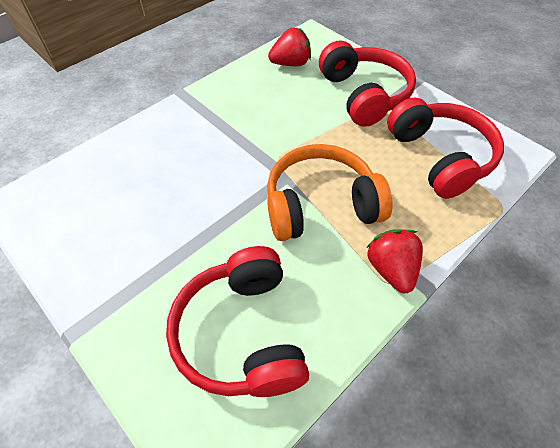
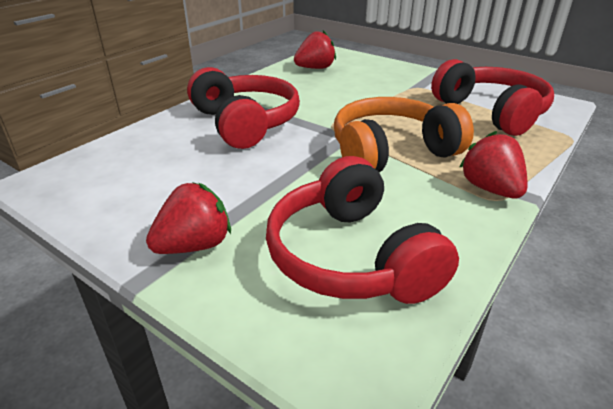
camera: 10 degrees left, 20 degrees down
(124, 299) = (194, 245): none -> red strawberry
(364, 95) = (396, 81): red headphones -> red headphones (245, 123)

